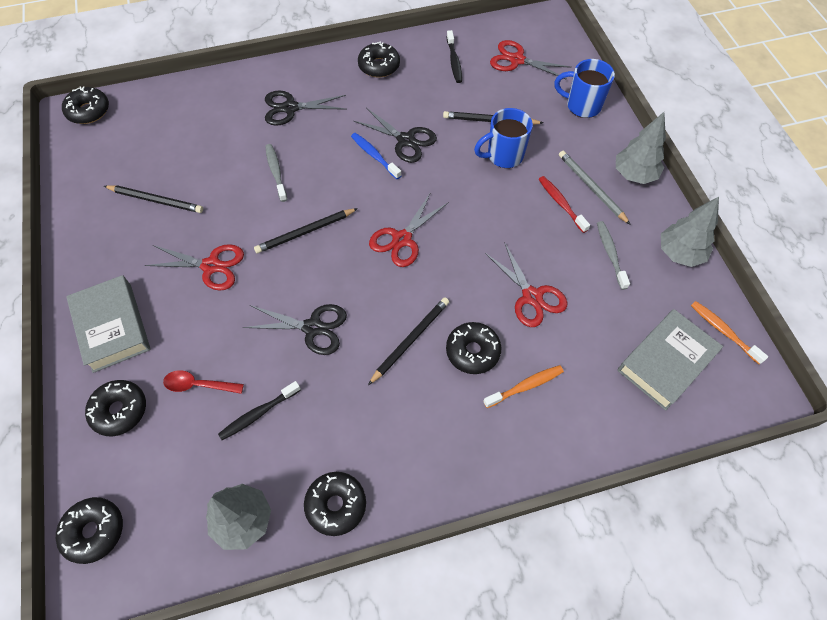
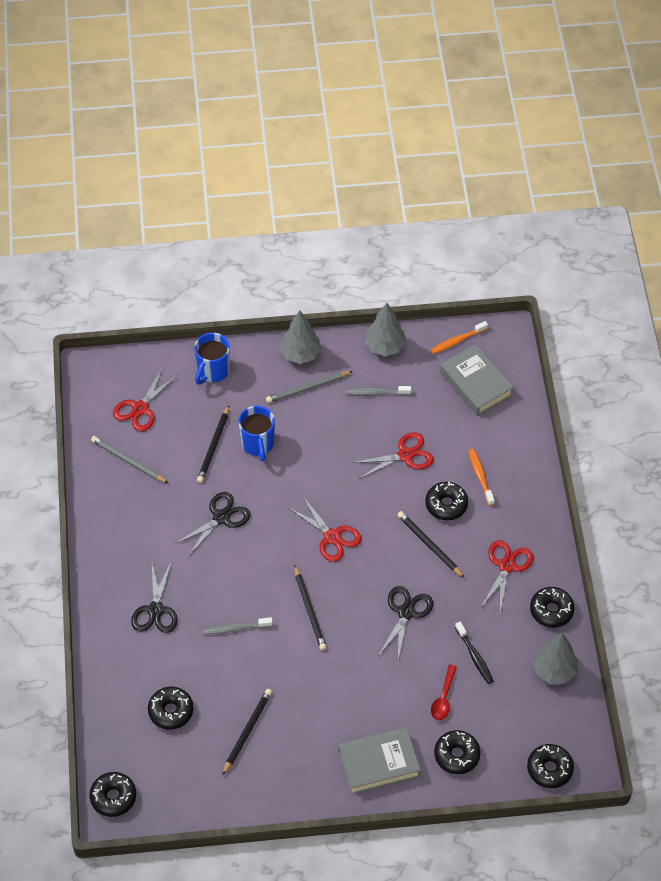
camera: 80 degrees left, 5 degrees down
(211, 266) = (331, 686): red scissors -> red scissors (507, 566)
(374, 155) = (234, 545): blue toothbrush -> none
(379, 66) = (117, 526): black donut -> black donut (171, 711)
(454, 61) = (128, 461): black toothbrush -> grey pencil
(561, 203) = (319, 414): red toothbrush -> none

